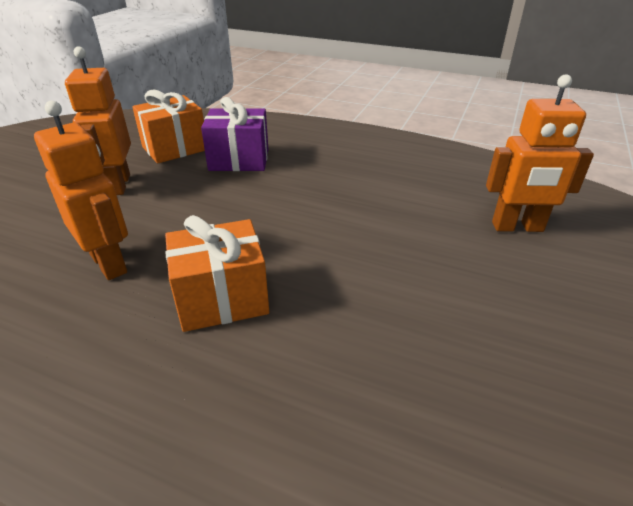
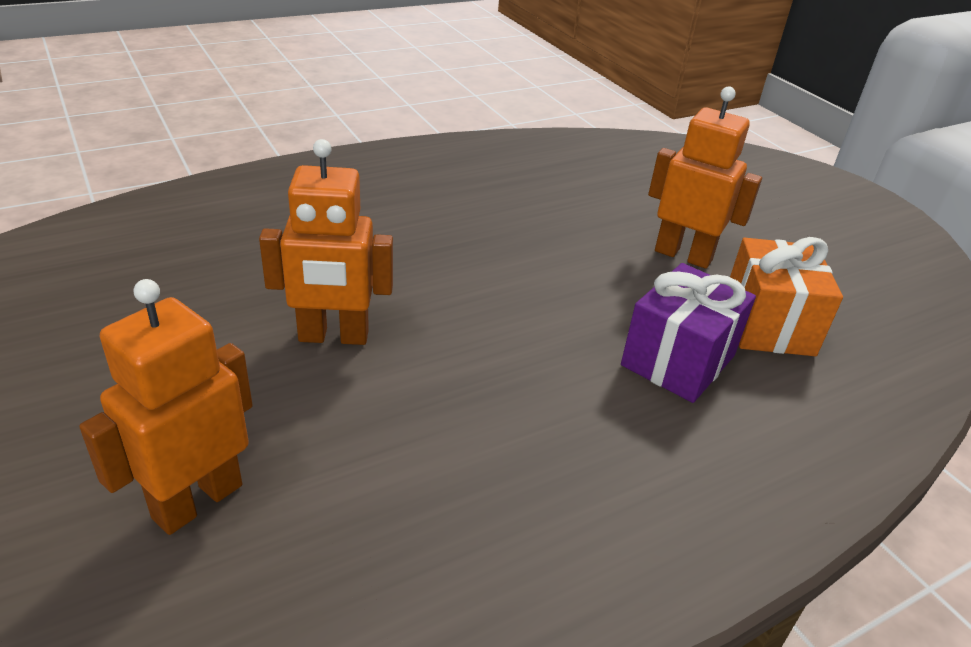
camera: 125 degrees right, 0 degrees up
(109, 263) = (525, 212): orange robot -> orange robot (333, 337)
(222, 299) = (405, 238): orange gift -> none

